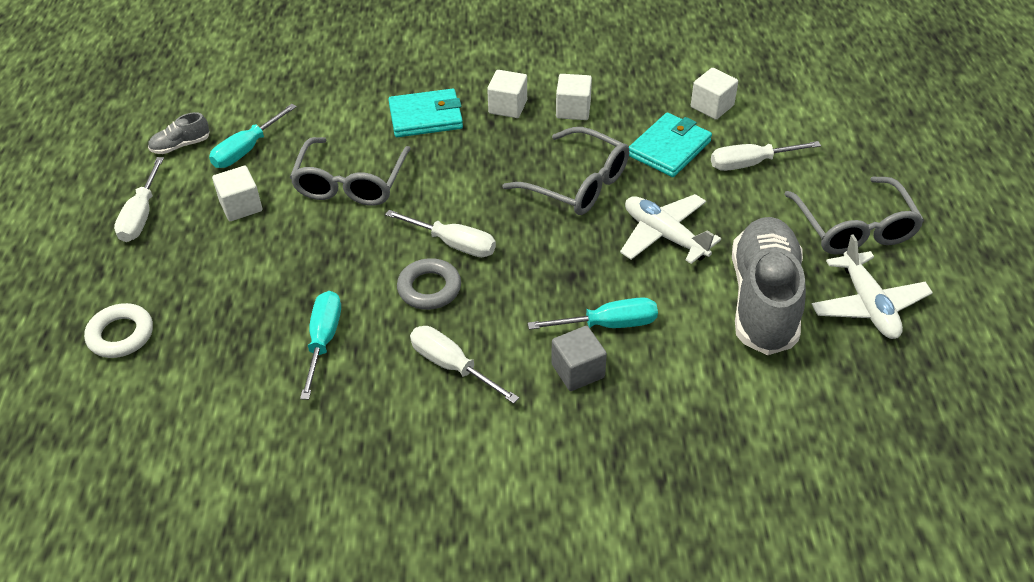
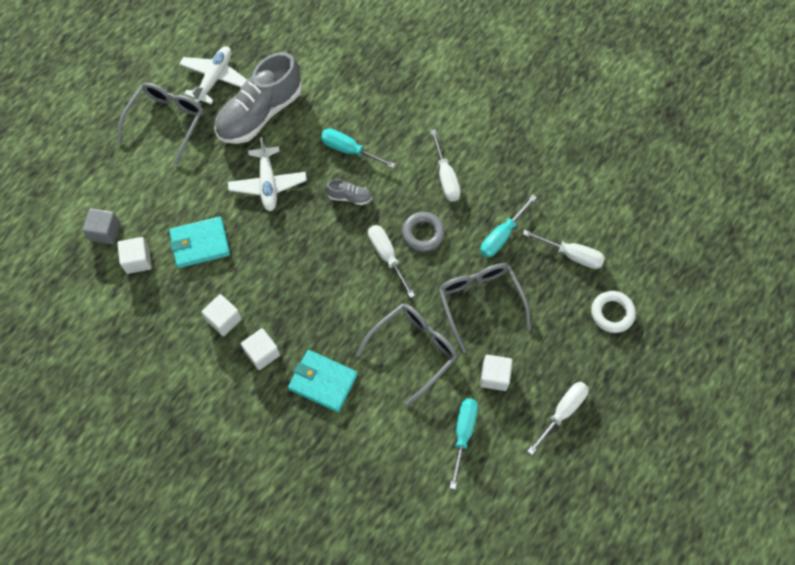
camera: 145 degrees left, 20 degrees up
(181, 145) = (506, 471): grey shoe -> grey shoe (349, 197)
(246, 150) = (463, 433): turquoise screwdriver -> turquoise screwdriver turned 60 degrees counterclockwise
(577, 184) = (279, 253): grey glasses -> grey glasses (480, 302)
(577, 371) = (387, 135): grey cube -> grey cube (105, 232)
(749, 164) = (168, 200): white screwdriver -> white screwdriver (572, 255)

